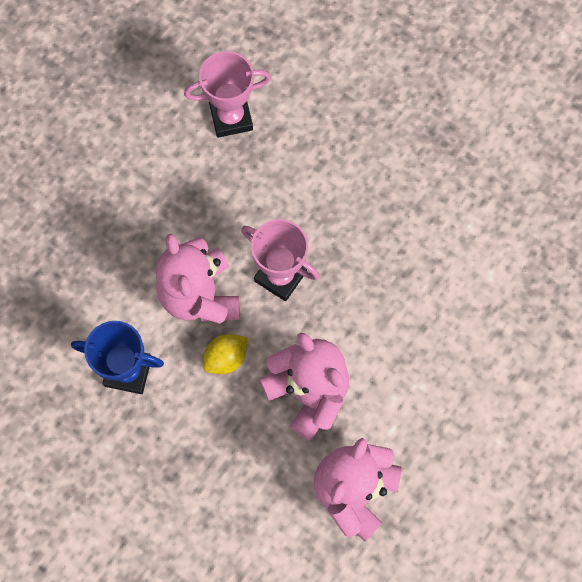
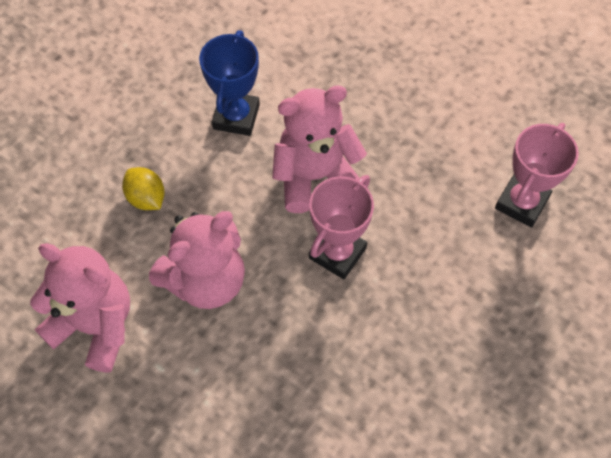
camera: 90 degrees right, 10 degrees down
(226, 358) = (247, 202): yellow lemon -> yellow lemon (146, 198)
(231, 118) = (521, 203): pink trophy -> pink trophy turned 45 degrees clockwise

